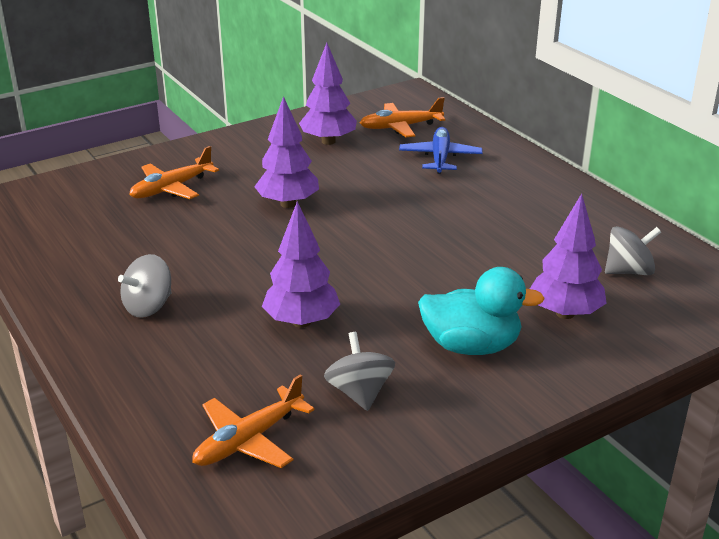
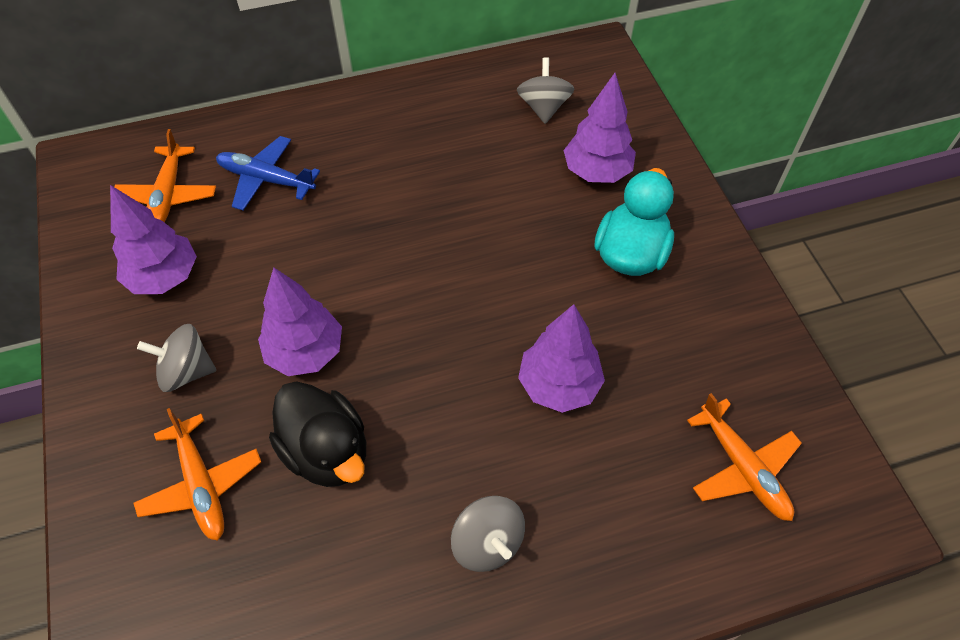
camera: 75 degrees left, 25 degrees up
(208, 227) = (327, 451): none -> black duck
(359, 392) = (685, 359): grey spinning top -> grey spinning top (186, 371)

